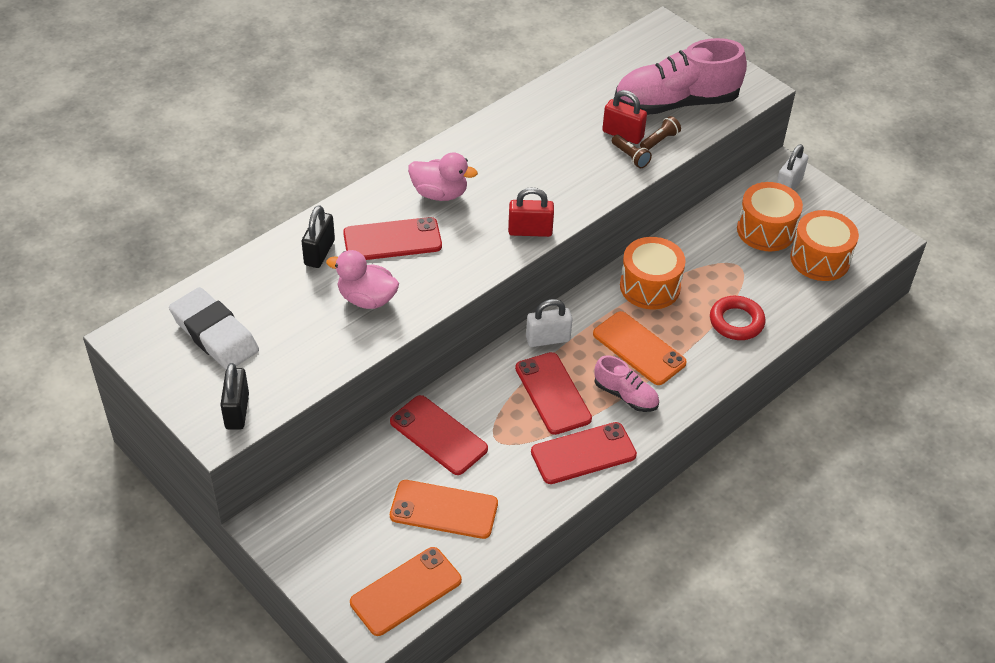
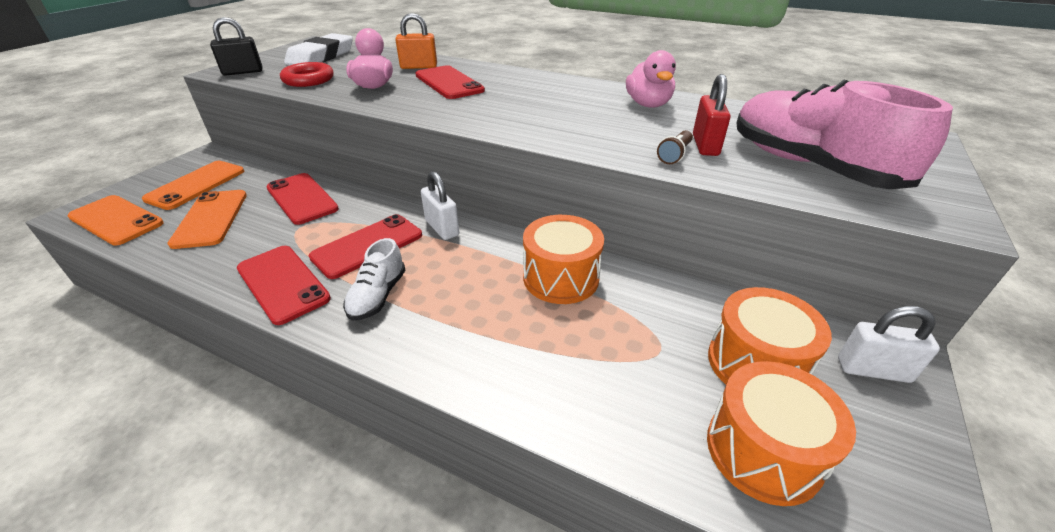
camera: 70 degrees right, 10 degrees down
(319, 252) = (419, 67): black padlock -> orange padlock
(438, 435) = (302, 198): red phone -> red phone turned 60 degrees counterclockwise
(440, 193) = (520, 88): pink duck -> pink duck (648, 104)
(530, 231) = (503, 127): red padlock -> none
(626, 395) = (378, 296): pink shoe -> white shoe
(639, 348) = (456, 290): orange phone -> orange phone (196, 185)
(659, 140) = (727, 167): brown flashlight -> none
(736, 322) = (551, 370): red ring -> red ring (308, 80)

